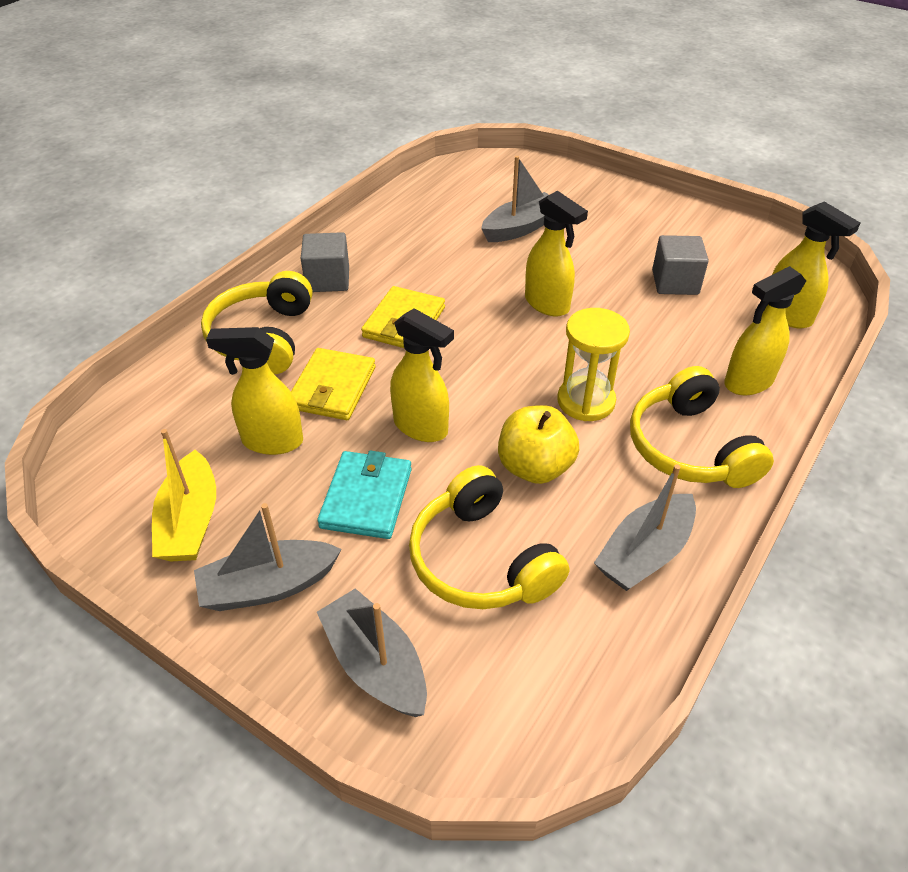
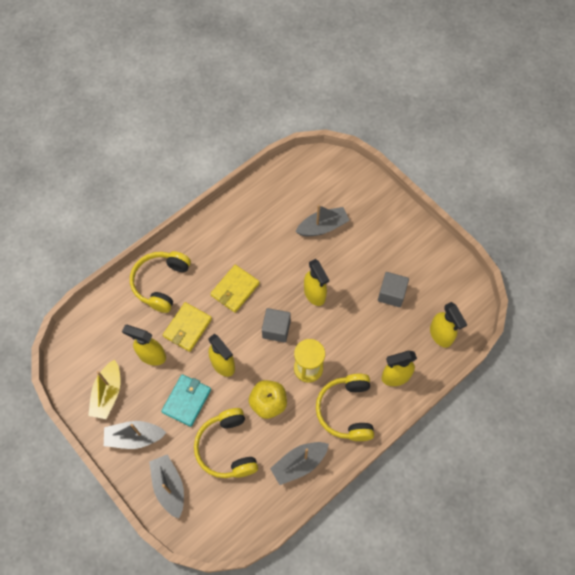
camera: 15 degrees right, 20 degrees up
(328, 280) = (203, 246): grey cube -> grey cube (276, 329)

